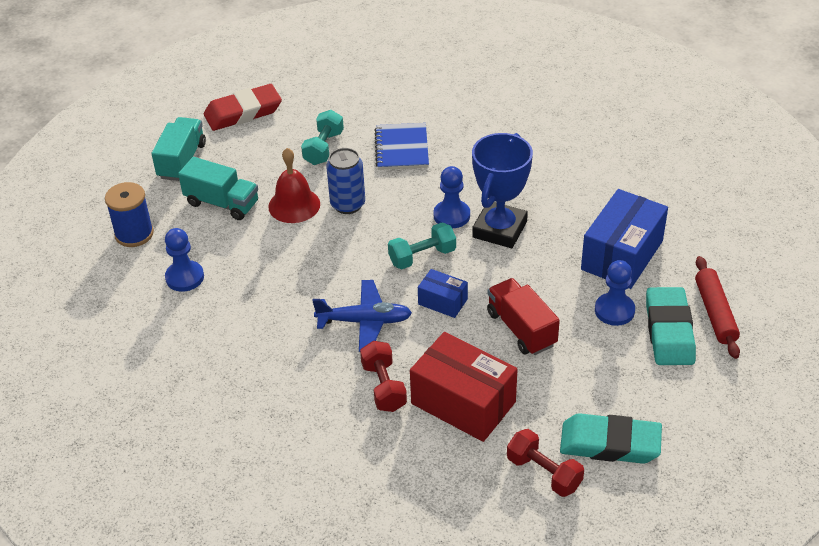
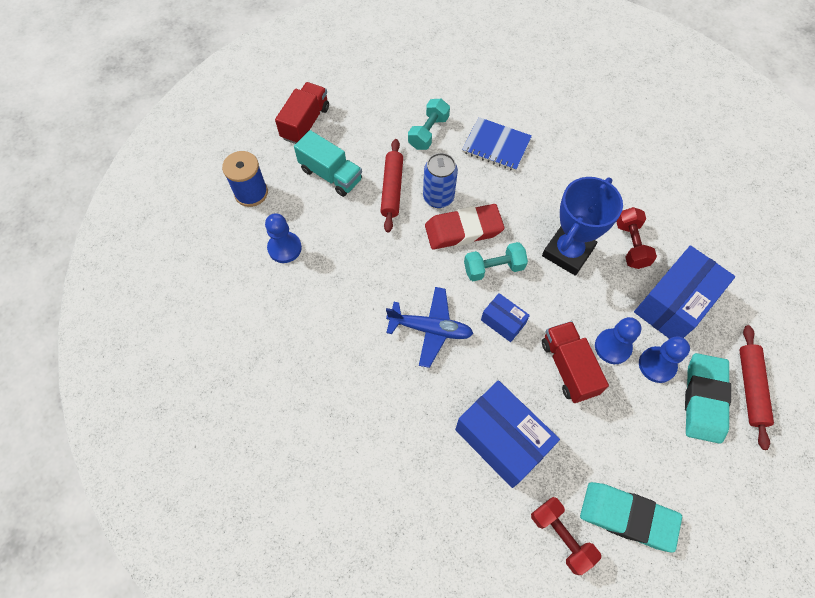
camera: 10 degrees right, 20 degrees up
(182, 161) = (305, 123): turquoise truck -> red truck
(243, 112) = (366, 81): red eraser -> red eraser (463, 230)
(294, 205) = (392, 189): red bell -> red rolling pin
(384, 387) = (434, 405): red dumbbell -> red dumbbell (631, 245)
(401, 148) = (496, 146): blue notebook -> blue notebook turned 75 degrees counterclockwise
(451, 215) = (527, 228): blue pawn -> blue pawn (612, 347)
(463, 403) = (501, 439): red box -> blue box

